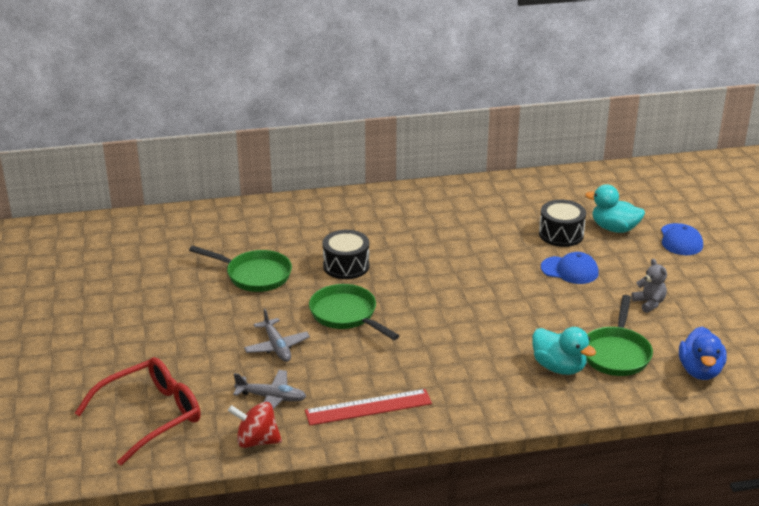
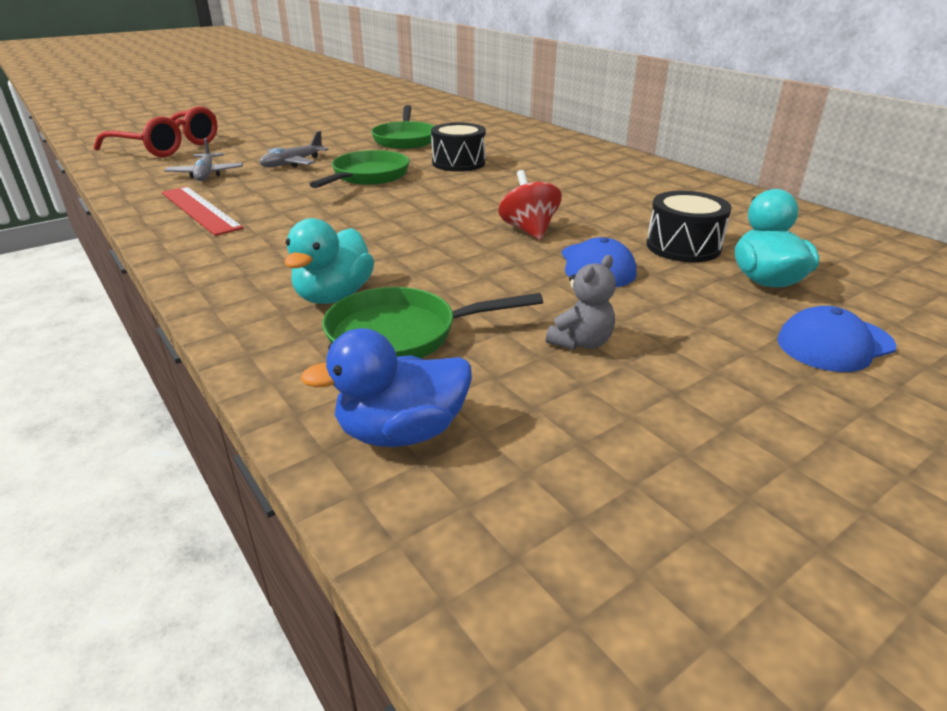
camera: 65 degrees right, 0 degrees up
(256, 441) = (134, 180): red spinning top -> red spinning top (529, 230)

